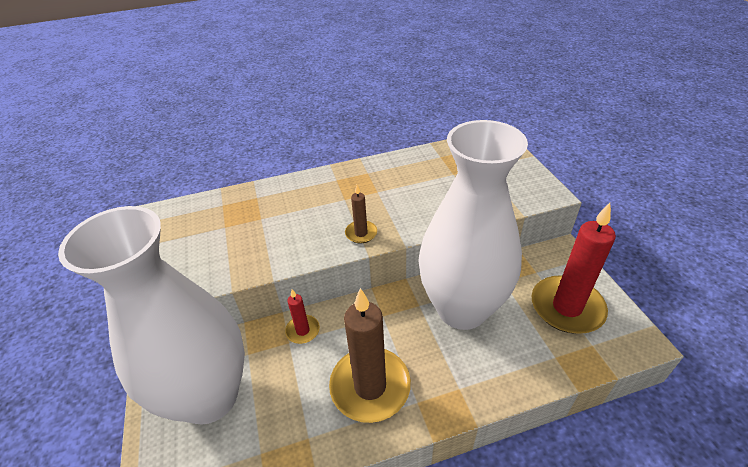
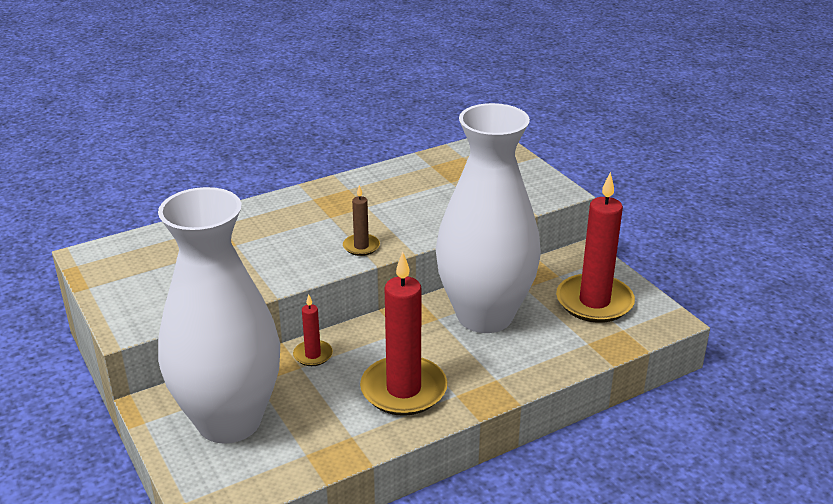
camera: 15 degrees left, 10 degrees down
(370, 386) = (403, 389): brown candle -> red candle

